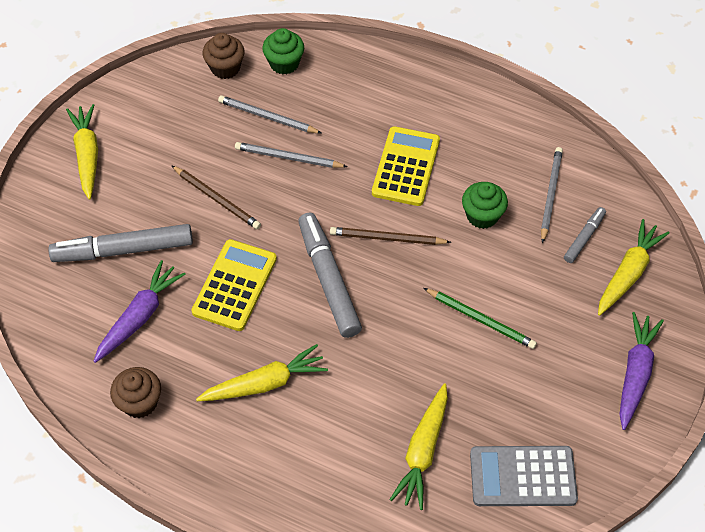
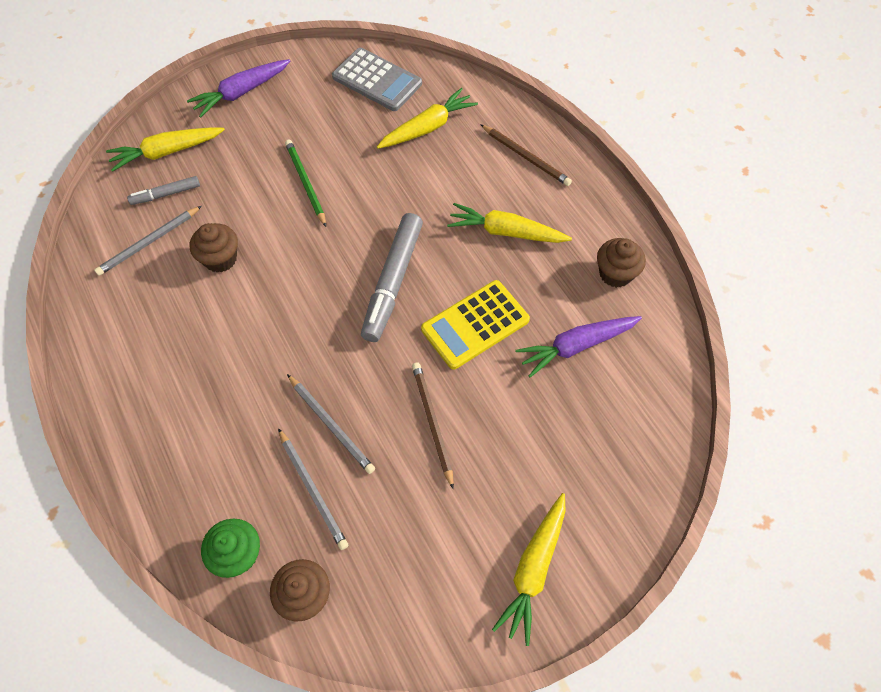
camera: 145 degrees left, 5 degrees up
(123, 250) = (556, 422): grey marker -> none
(387, 238) = (314, 287): brown pencil -> brown pencil (526, 157)
(406, 167) = (235, 344): yellow calculator -> none
(482, 216) = (220, 259): green cupcake -> brown cupcake

